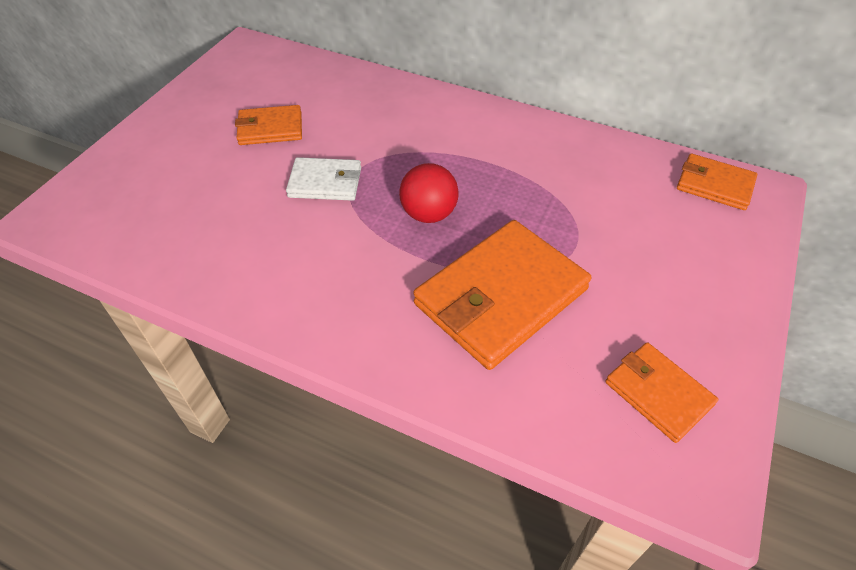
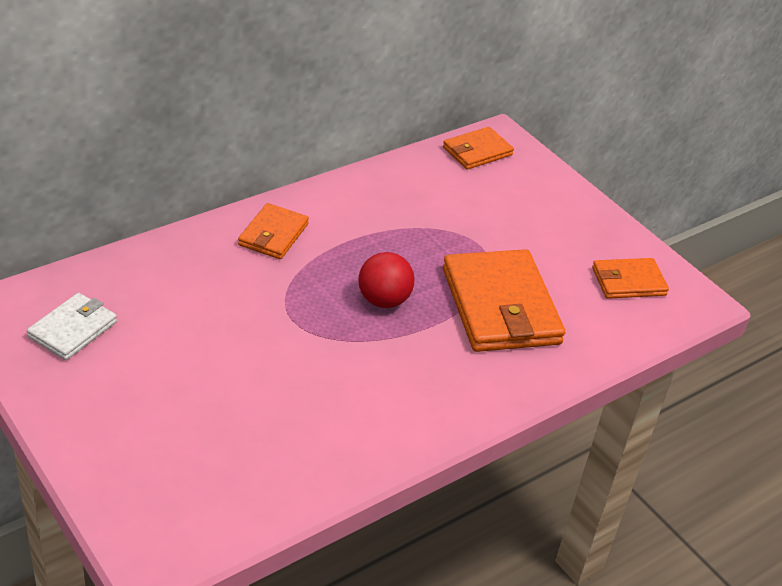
camera: 65 degrees left, 10 degrees down
(270, 128) = (170, 346): orange wallet -> orange wallet (273, 234)
(325, 182) = (288, 342): white wallet -> white wallet (73, 329)

